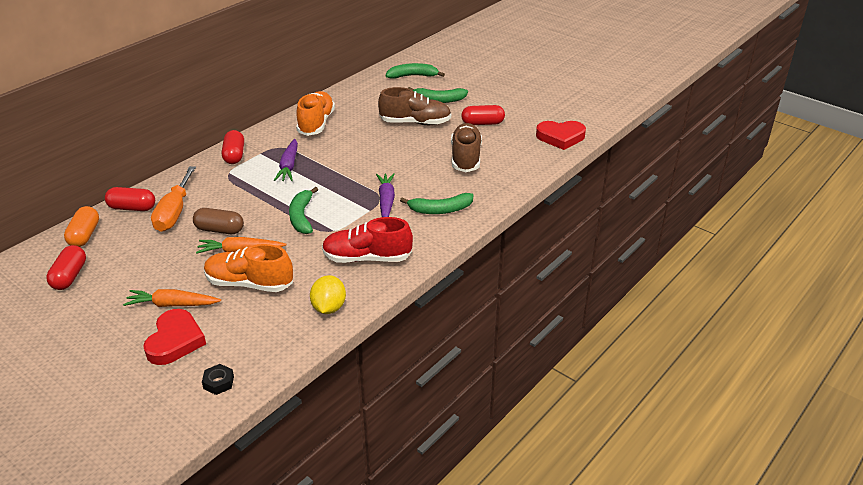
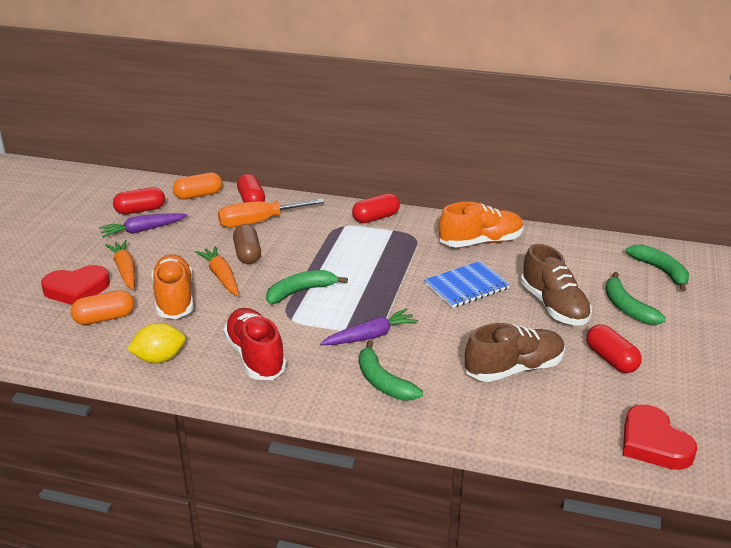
camera: 65 degrees right, 5 degrees down
(218, 382) = (28, 332): black nut -> none
(241, 330) = (104, 318): none -> orange capsule
(289, 166) = (384, 253): purple carrot -> purple carrot (143, 230)
(363, 146) = (466, 286): none -> blue notebook

